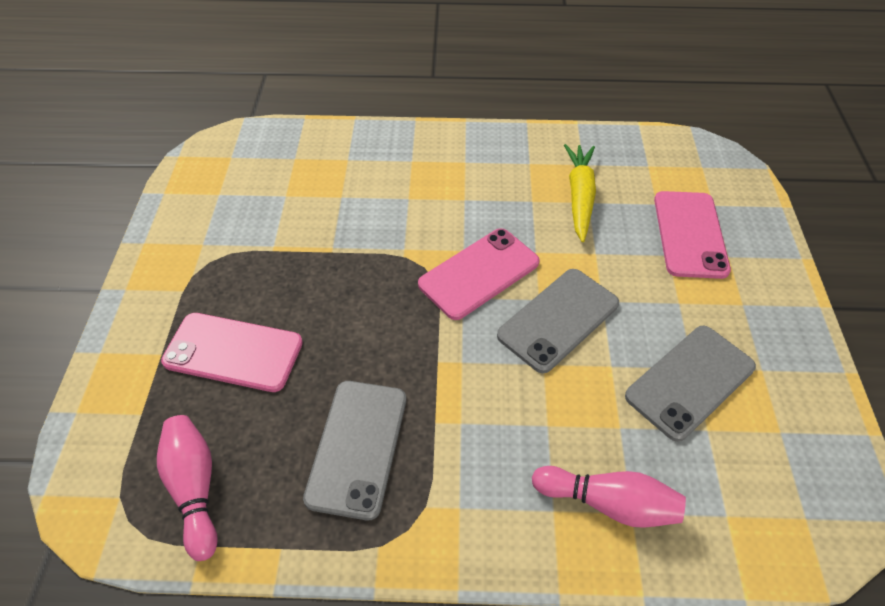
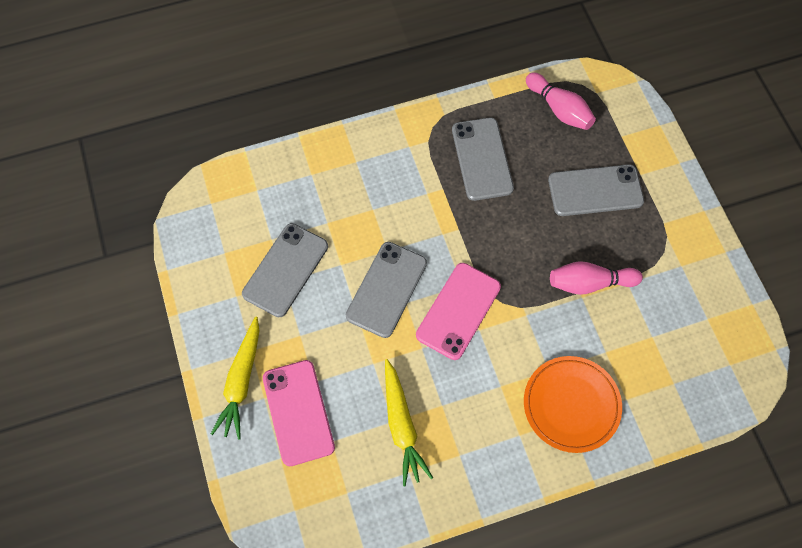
camera: 160 degrees right, 15 degrees up
(233, 352) = (595, 190): pink phone -> grey phone
(403, 168) = (571, 405): none -> orange plate
(608, 503) = (325, 175): pink bowling pin -> pink bowling pin (589, 283)
(755, 277) = (241, 381): none -> yellow carrot

